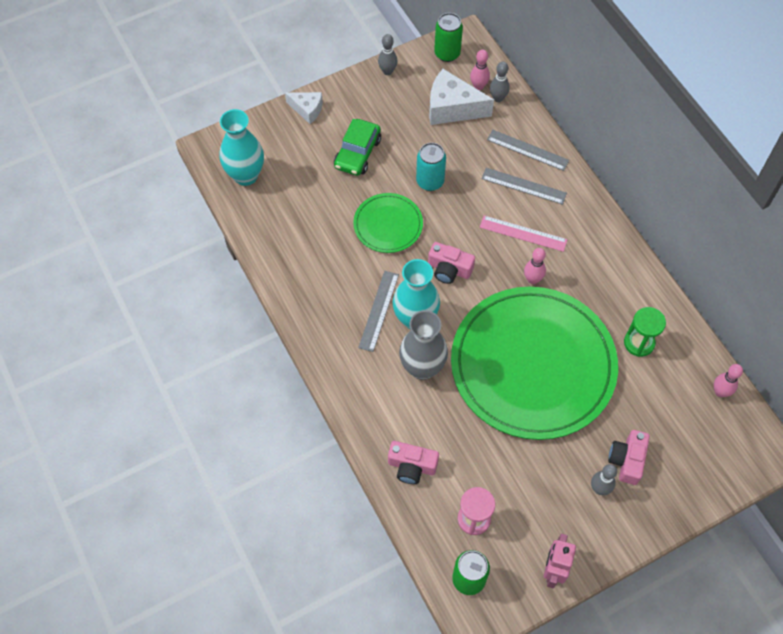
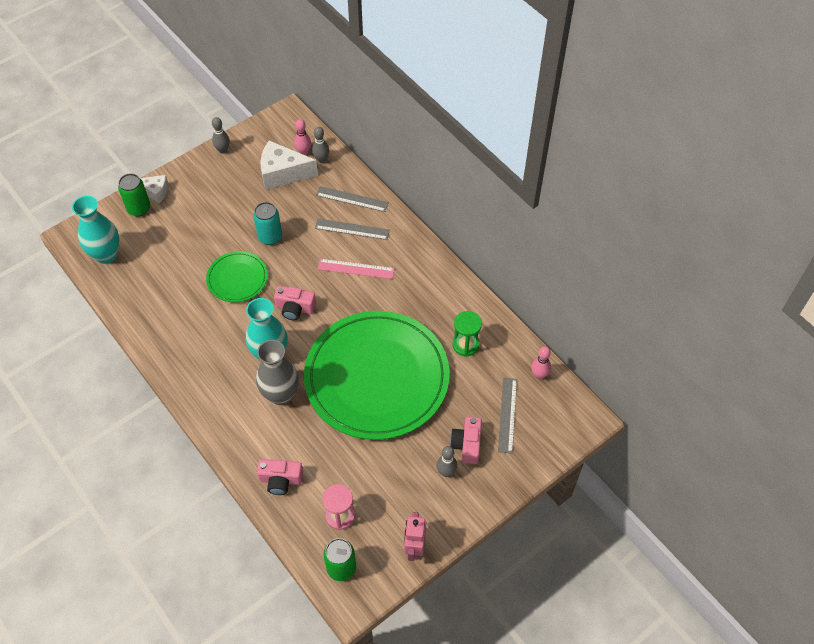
camera: 10 degrees left, 5 degrees down
(357, 153) = (204, 222): green car -> none
(378, 310) = (237, 352): grey ruler -> grey ruler (507, 415)
(447, 53) = (273, 128): green can -> green can (139, 209)
(532, 279) = (368, 306): pink bowling pin -> none

